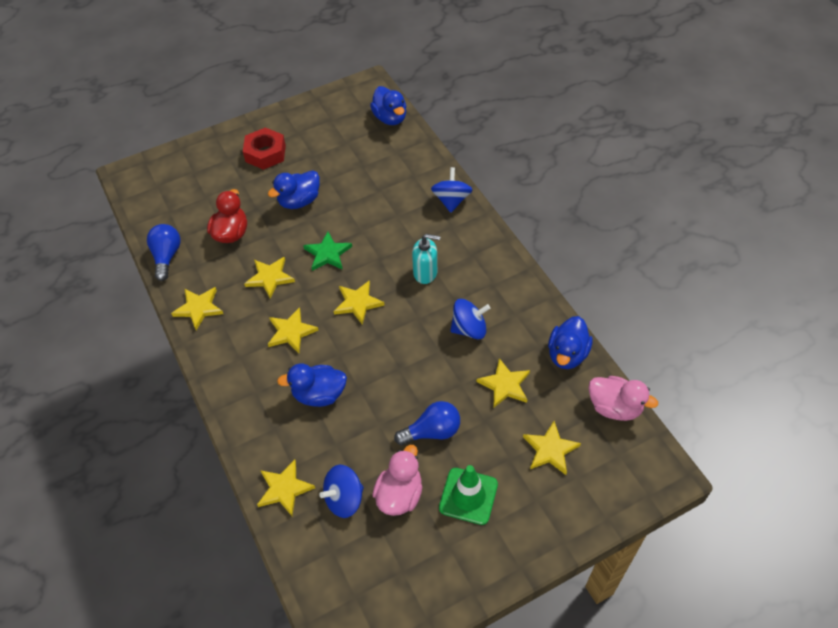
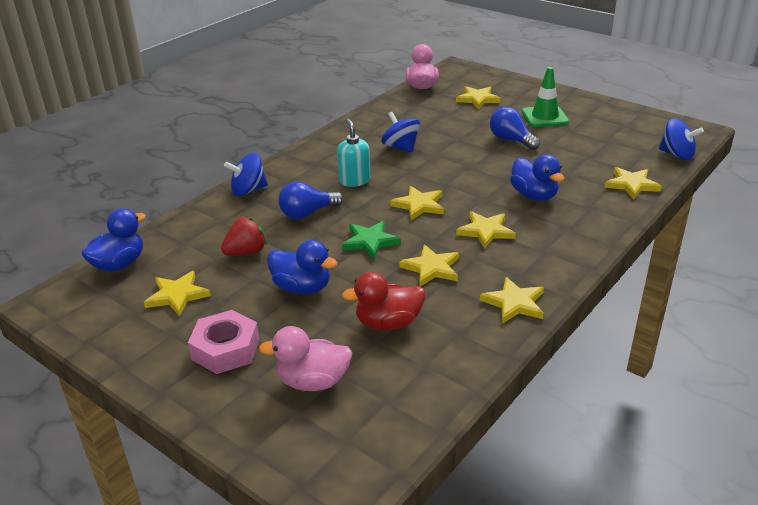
camera: 115 degrees left, 20 degrees down
(167, 256) = (465, 365): blue light bulb -> blue light bulb (307, 213)
(265, 153) = (226, 349): red nut -> pink nut
(344, 499) = (605, 158): blue spinning top -> blue spinning top (677, 155)
(361, 182) = (246, 252): none -> red strawberry
(399, 494) = (575, 139): pink duck -> pink duck (313, 382)
(504, 385) = (441, 123): yellow star -> yellow star (177, 295)
(567, 354) = (391, 107): blue duck -> none

